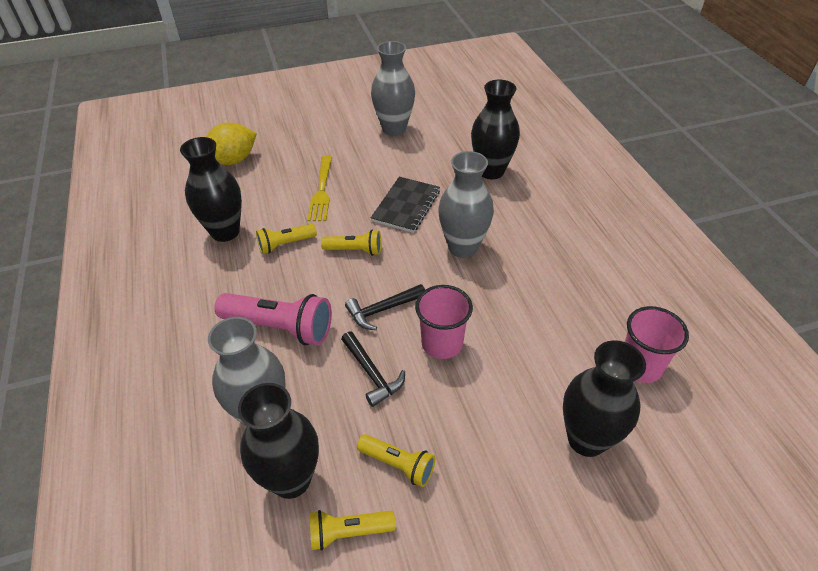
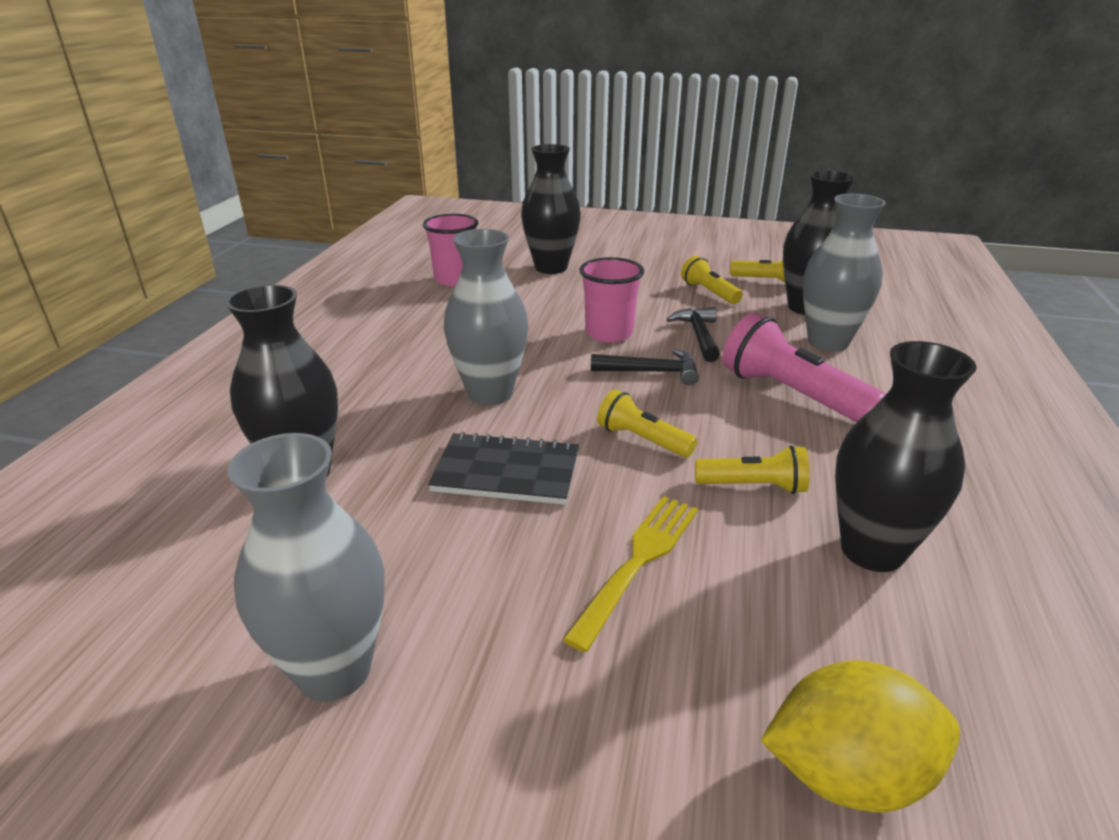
camera: 150 degrees left, 15 degrees down
(406, 206) = (506, 472): black notebook -> black notebook turned 45 degrees clockwise

